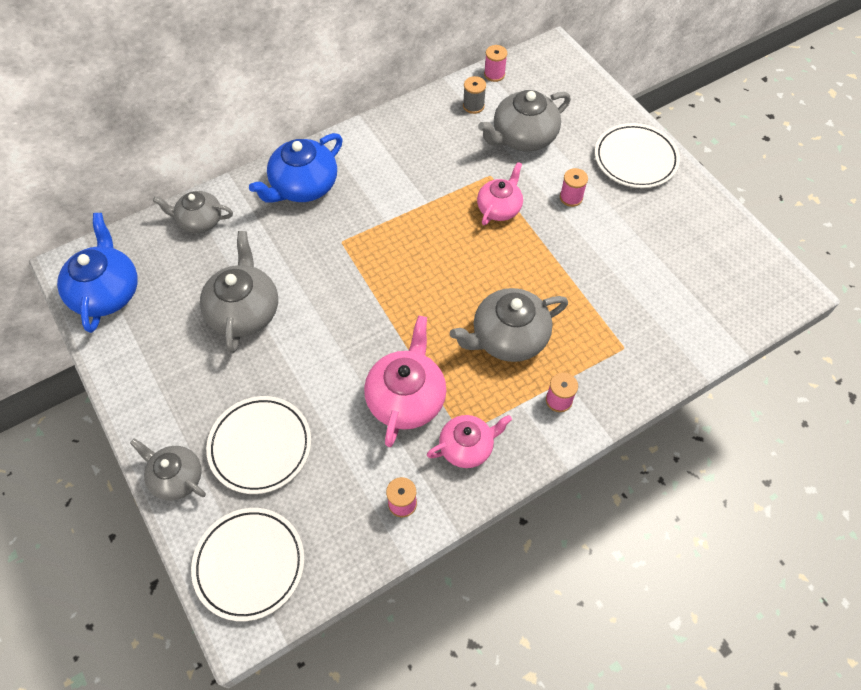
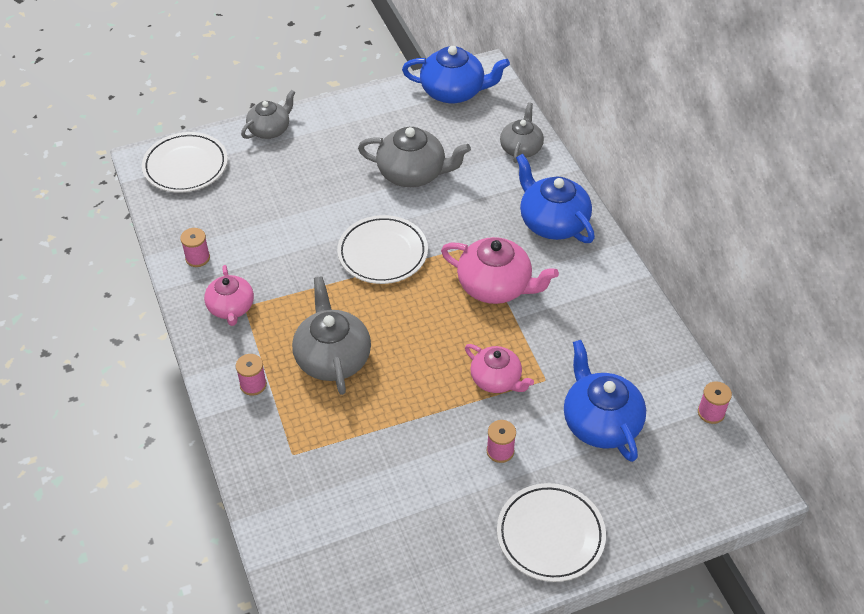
camera: 100 degrees right, 10 degrees down
(260, 446) = (279, 177): white plate -> white plate (382, 253)
(406, 398) = (292, 272): pink teapot -> pink teapot (496, 286)
(473, 106) = (656, 382): grey spool -> none
(523, 137) = (600, 422): grey teapot -> blue teapot

